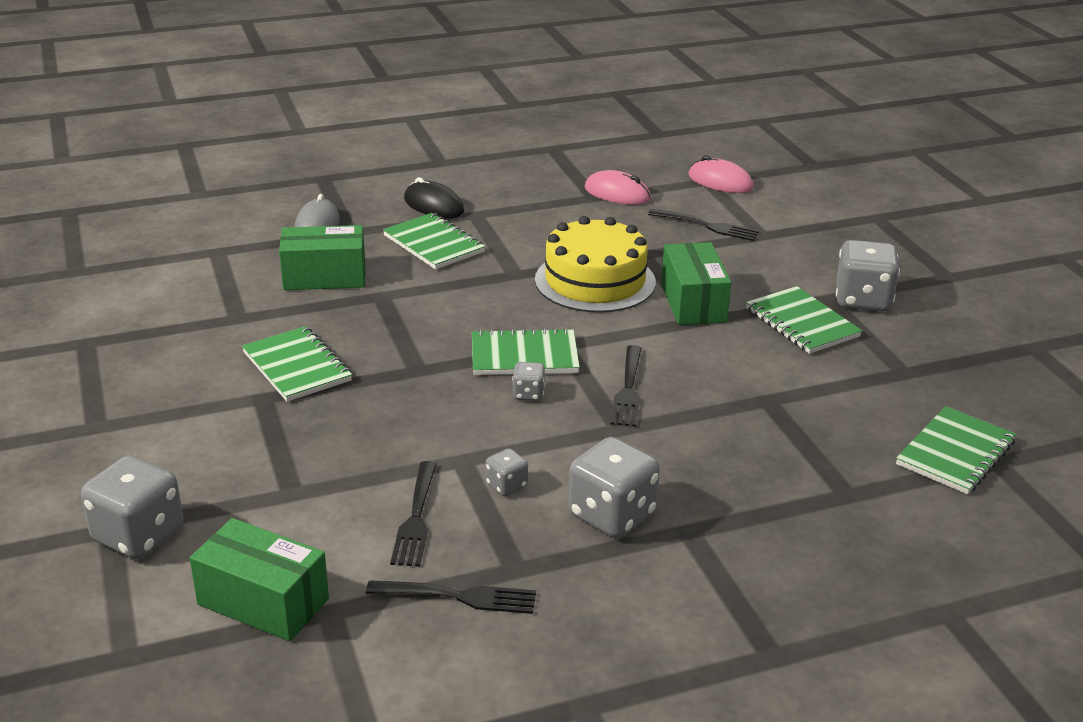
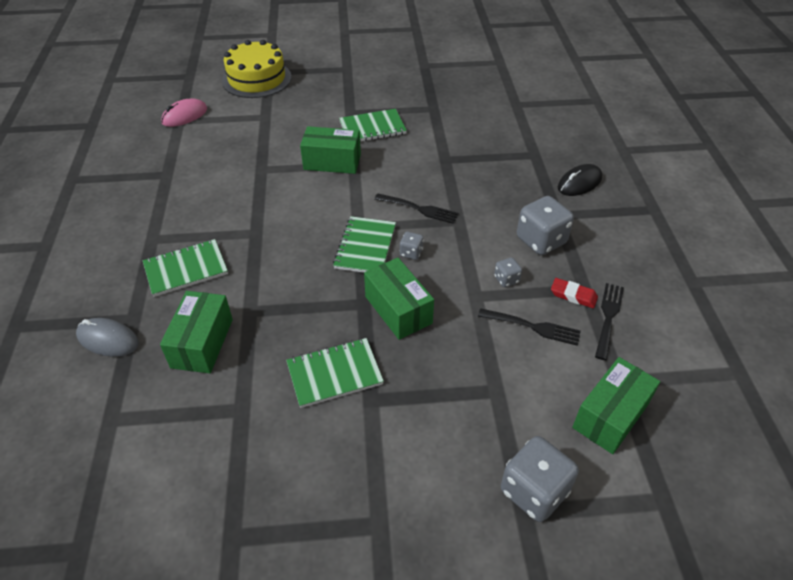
camera: 75 degrees left, 15 degrees up
(414, 398) = (398, 310): none -> green box
(433, 205) = (121, 260): black mouse -> black mouse (579, 183)
(496, 556) = (573, 295): none -> red eraser
(595, 281) = (285, 197): yellow cake -> yellow cake (256, 79)
(617, 194) = (169, 163): pink mouse -> none
(707, 226) = (240, 135): black fork -> none
(862, 300) = (358, 102): grey dice -> none
(955, 453) = (507, 113): green notebook -> none

